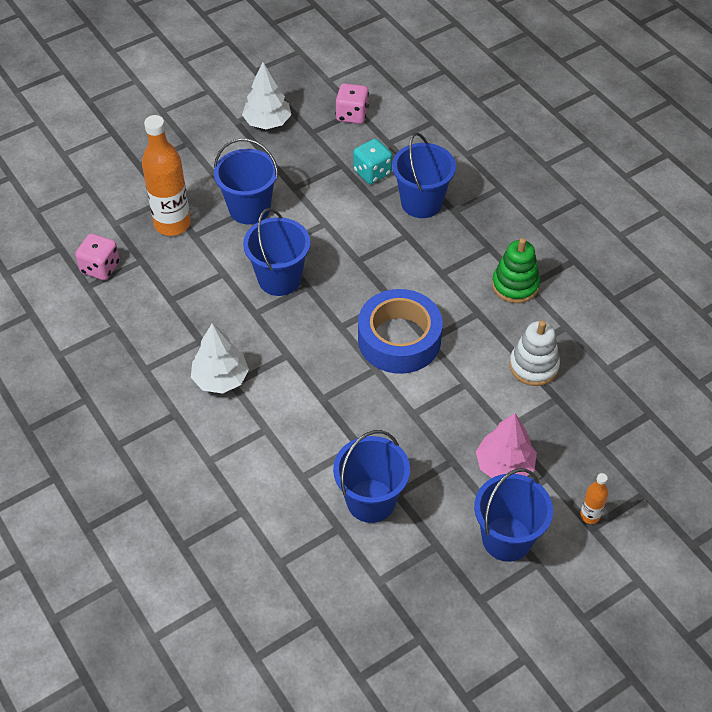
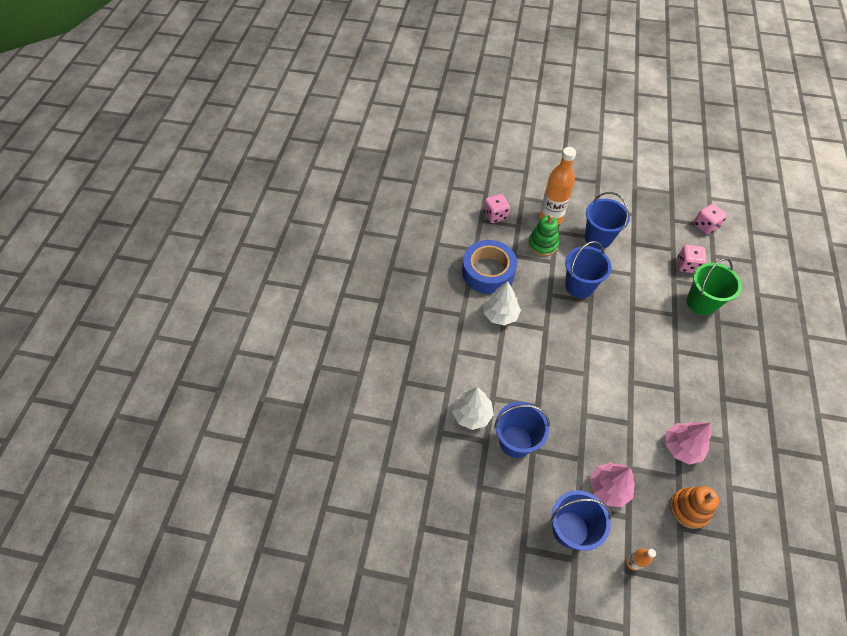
camera: 45 degrees right, 5 degrees up
(267, 122) = (651, 199): white tree -> white tree (472, 414)
(372, 172) = (687, 265): turquoise dice -> pink dice
(399, 339) = (614, 368): blue tape -> blue tape (488, 272)
(421, 203) = (701, 302): blue bucket -> green bucket
(515, 285) = (715, 391): green stacking toy -> green stacking toy (542, 244)
(533, 366) = (682, 447): white stacking toy -> pink tree
(592, 420) = (689, 509): none -> orange stacking toy

